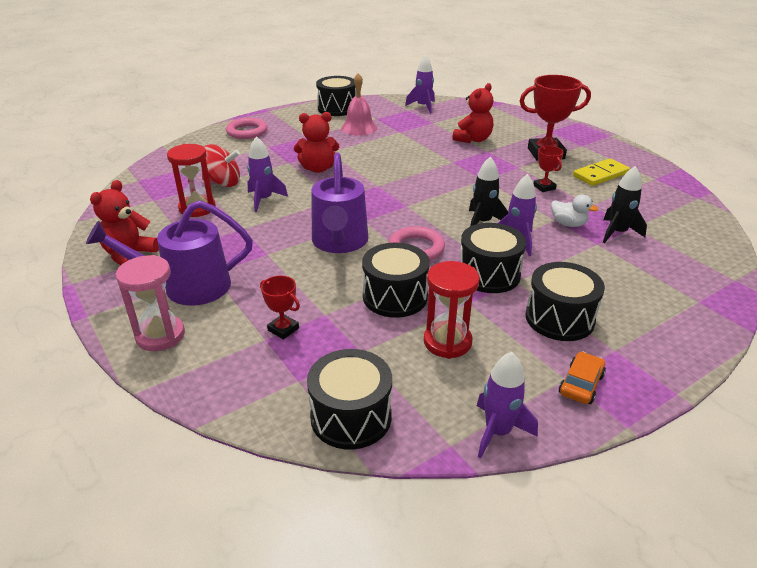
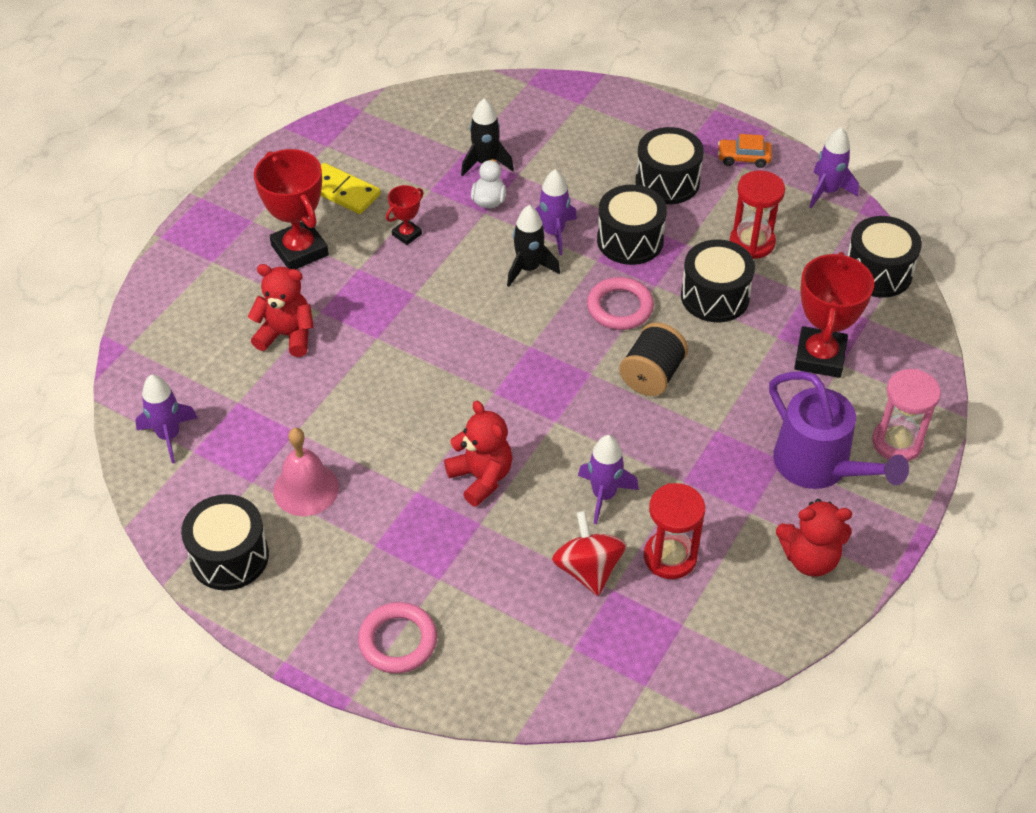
camera: 115 degrees left, 15 degrees up
(283, 329) = (819, 357): red trophy -> red trophy, size x2.00
(339, 243) = (652, 375): purple watering can -> black spool

